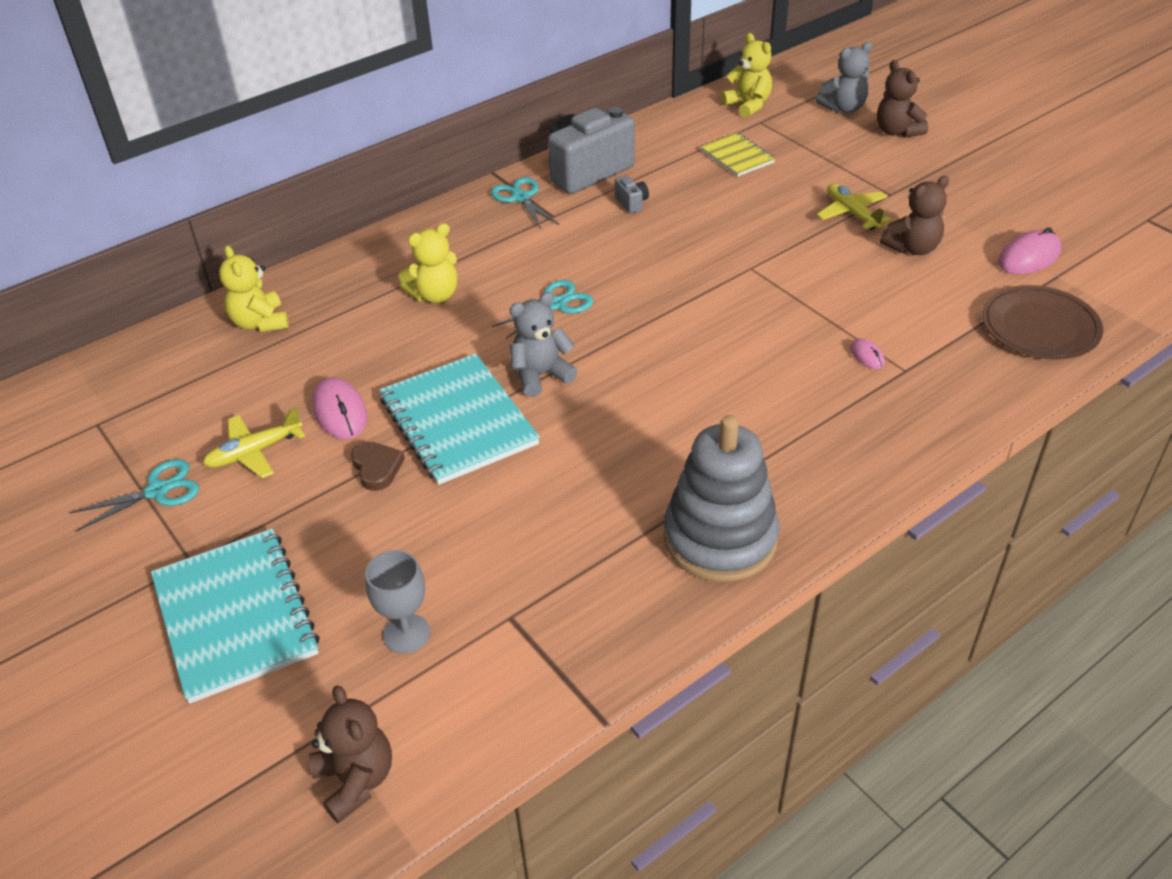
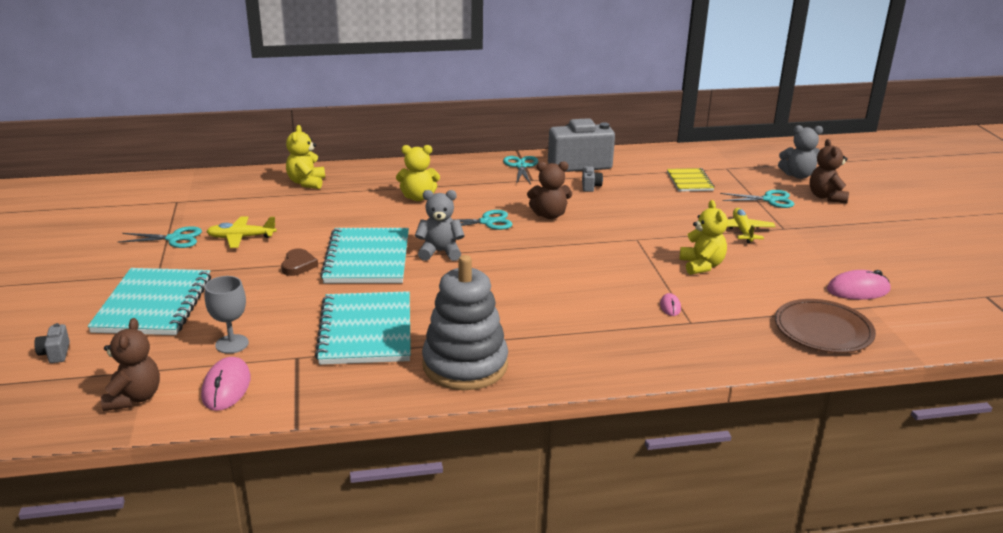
camera: 25 degrees right, 15 degrees down
(170, 761) = (55, 353): none -> grey camera
(340, 412) = (306, 234): pink mouse -> pink mouse (226, 387)
(558, 537) = (366, 331): none -> turquoise notebook
(748, 105) = (727, 158): yellow teddy bear -> yellow teddy bear (701, 266)
(843, 156) = (769, 200): none -> turquoise scissors
(912, 248) = (769, 260): brown teddy bear -> brown teddy bear (549, 215)

